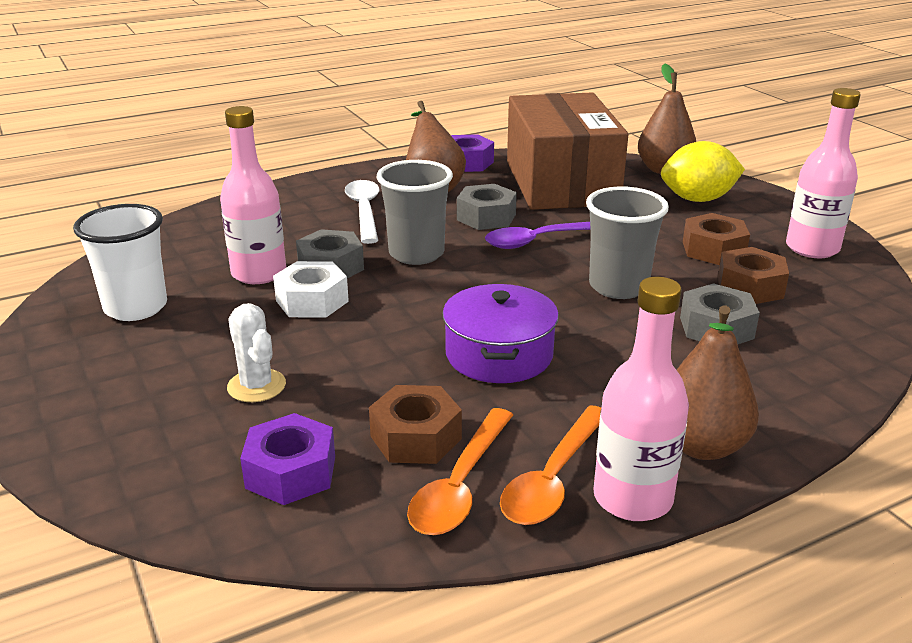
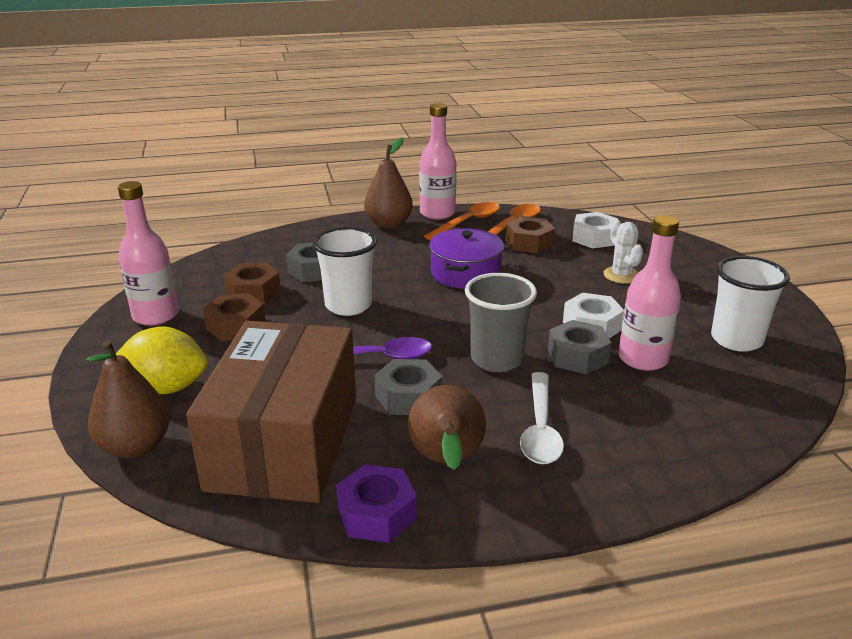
camera: 165 degrees left, 0 degrees up
(291, 472) = (594, 238): purple nut -> white nut
(618, 286) = (348, 305): grey cup -> white cup

